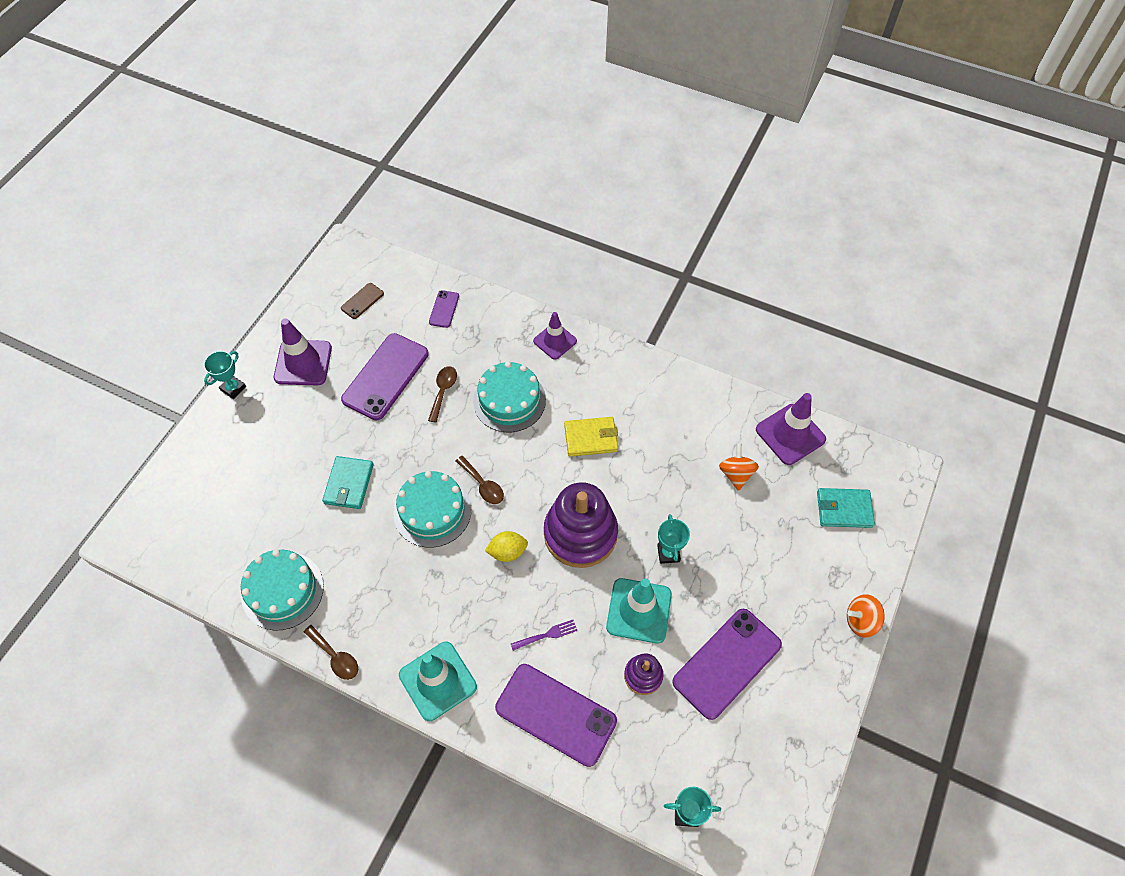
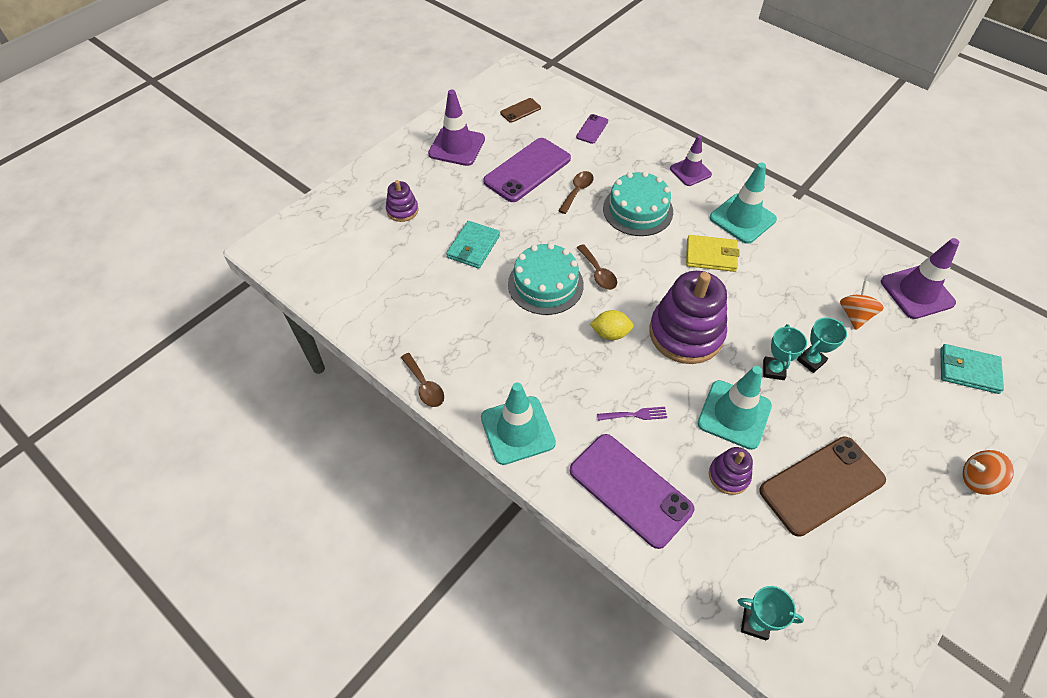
camera: 15 degrees right, 5 degrees down
(233, 388) = (391, 154): turquoise trophy -> turquoise trophy (811, 361)
(263, 457) = (402, 210): none -> purple stacking toy
(282, 590) = (390, 319): turquoise cake -> none
(615, 387) = (742, 218): none -> turquoise traffic cone
(727, 663) = (821, 485): purple phone -> brown phone

